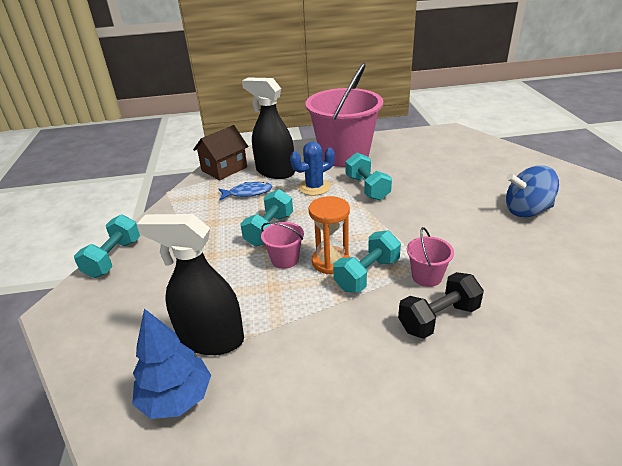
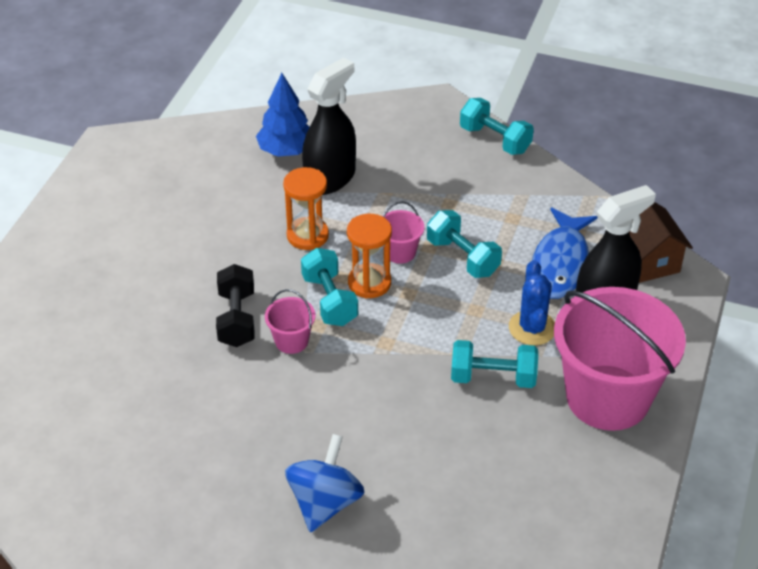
camera: 115 degrees right, 10 degrees up
(248, 193) = (561, 264): blue fish -> blue fish, size x1.70
(302, 320) = (307, 235): none -> orange hourglass

